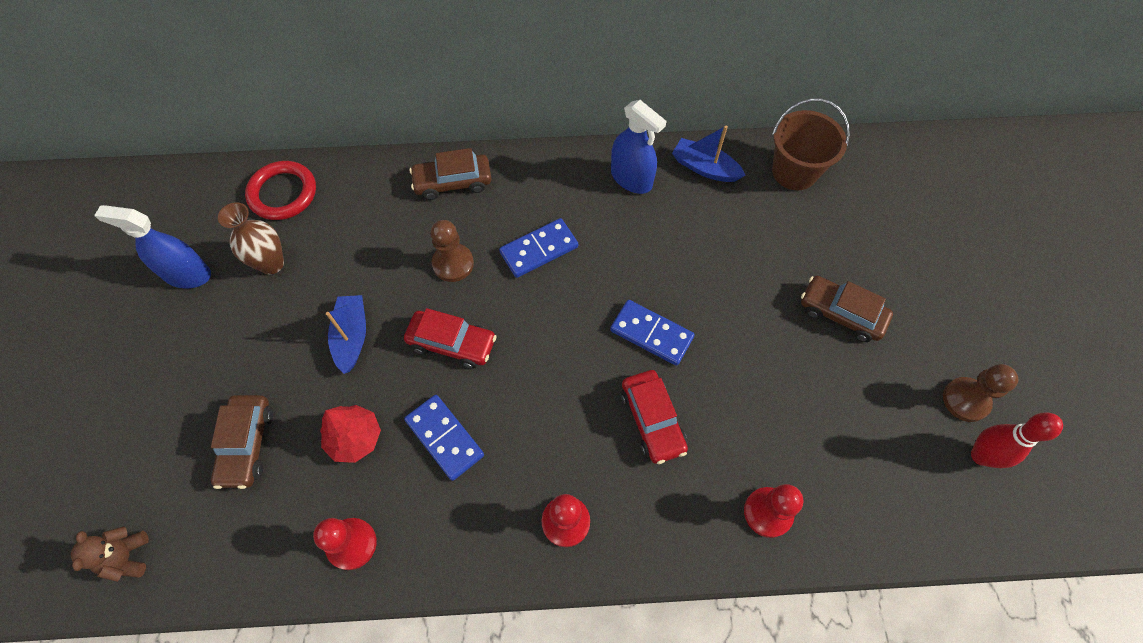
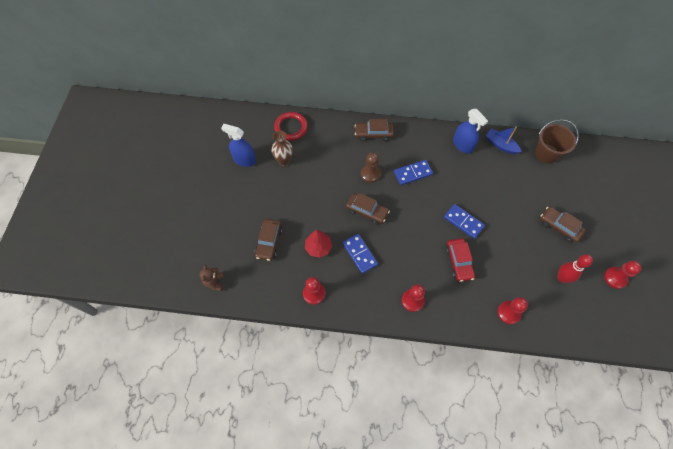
camera: 10 degrees right, 0 degrees up
(352, 337) = (320, 201): blue boat -> none
(452, 343) = (367, 211): red car -> brown car
(965, 400) = (615, 278): brown pawn -> red pawn
(980, 455) = (617, 305): red bowling pin -> red bowling pin (561, 278)

